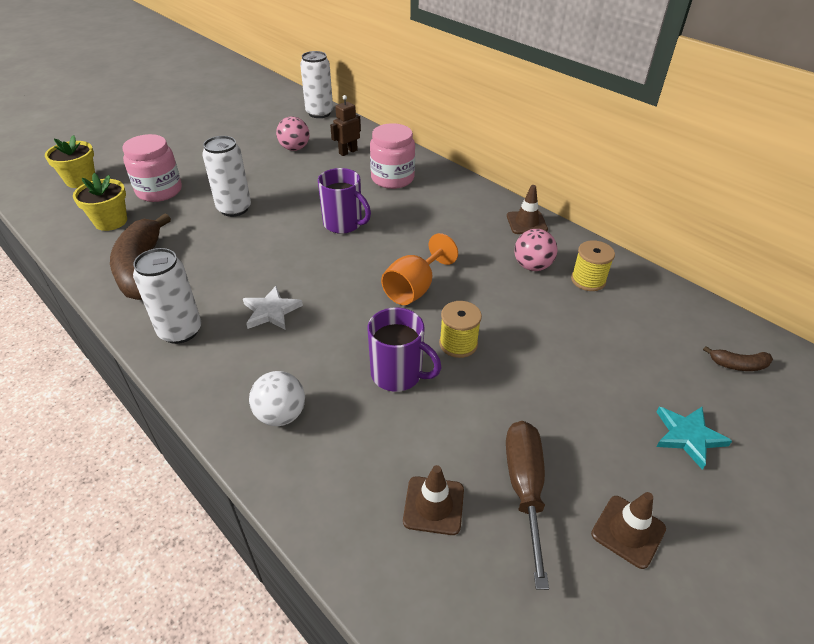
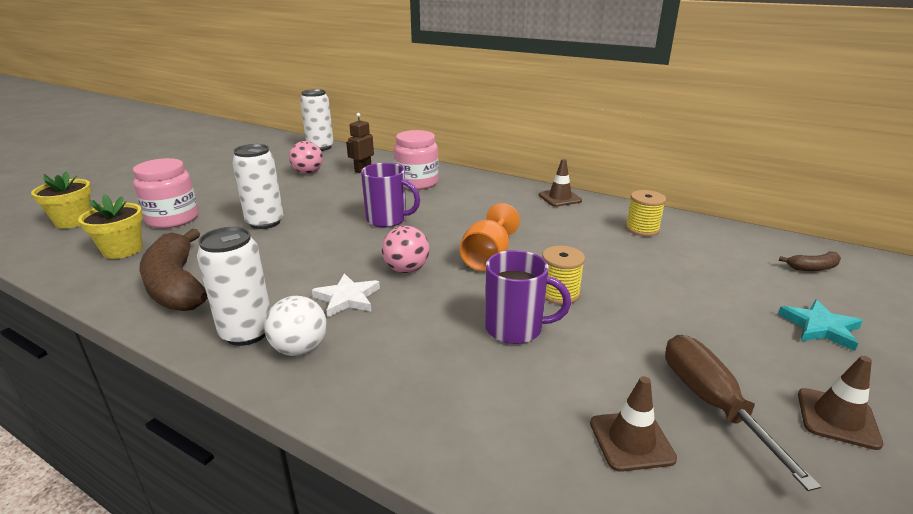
camera: 15 degrees left, 15 degrees down
(281, 415) = (407, 389): white ball -> white ball (300, 349)
(532, 266) = (586, 226): pink ball -> pink ball (406, 269)

